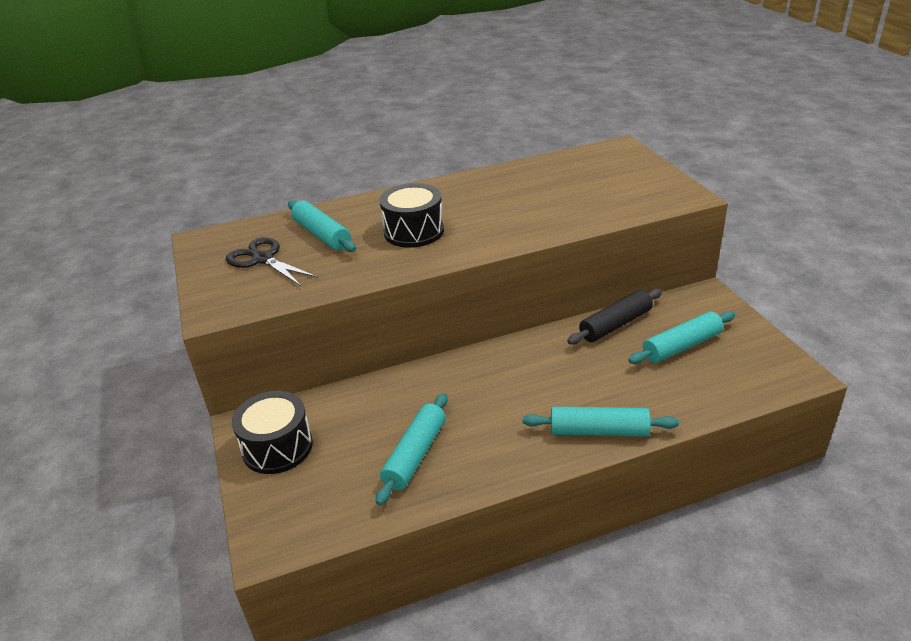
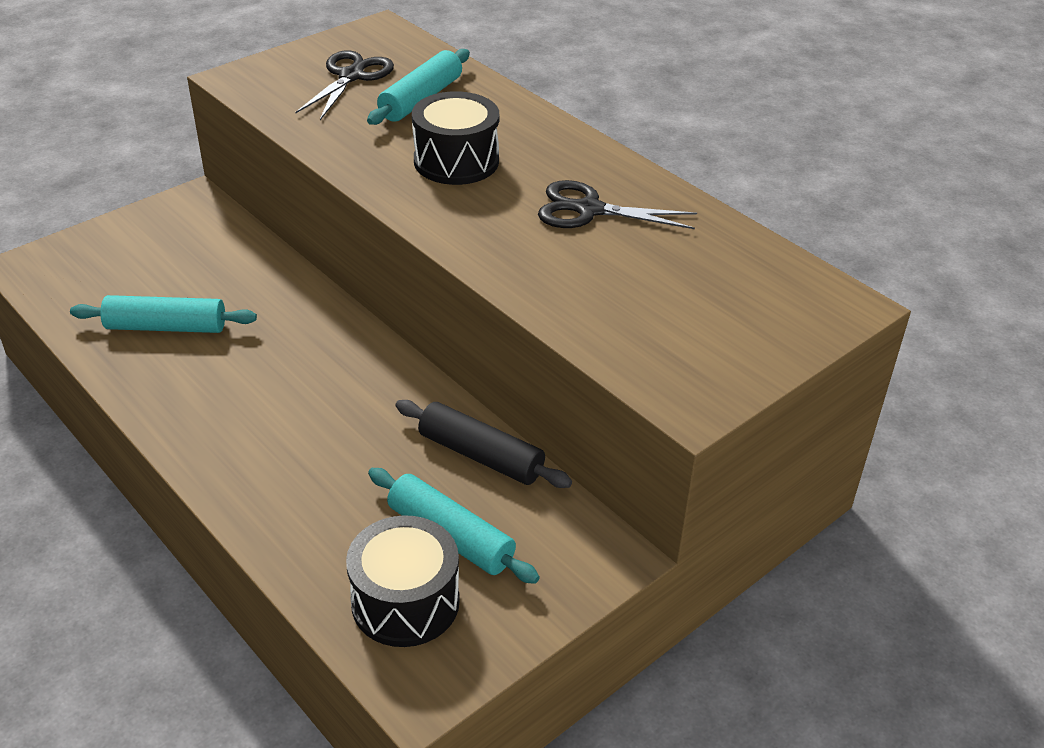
camera: 65 degrees right, 5 degrees up
(277, 447) = (163, 230): black drum -> black drum (405, 602)
(499, 196) = (589, 210): none -> black scissors
(598, 431) = (236, 471): turquoise rolling pin -> none

